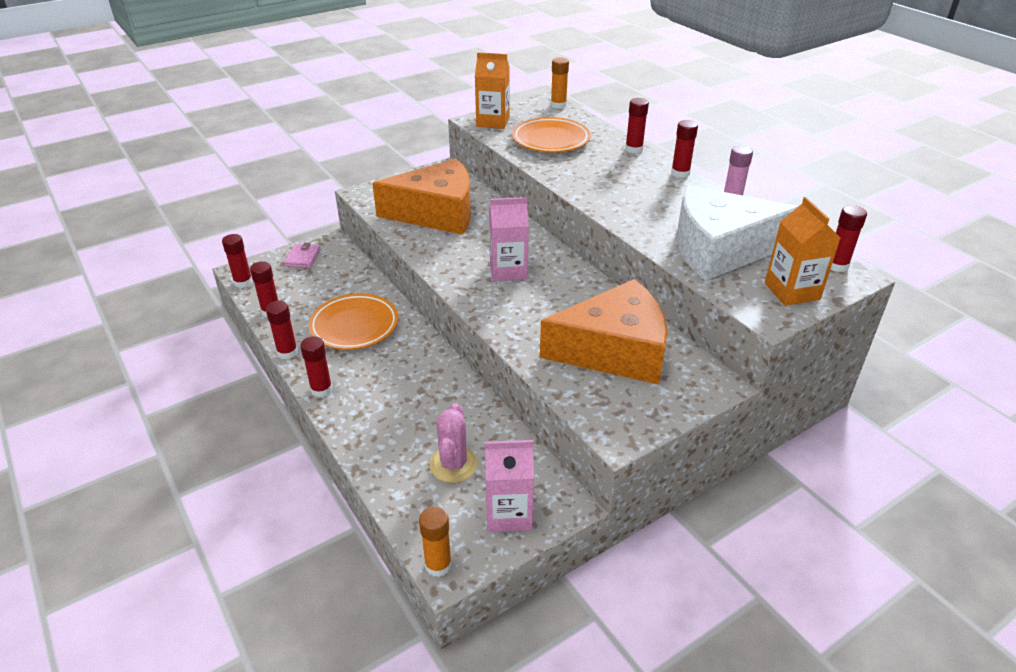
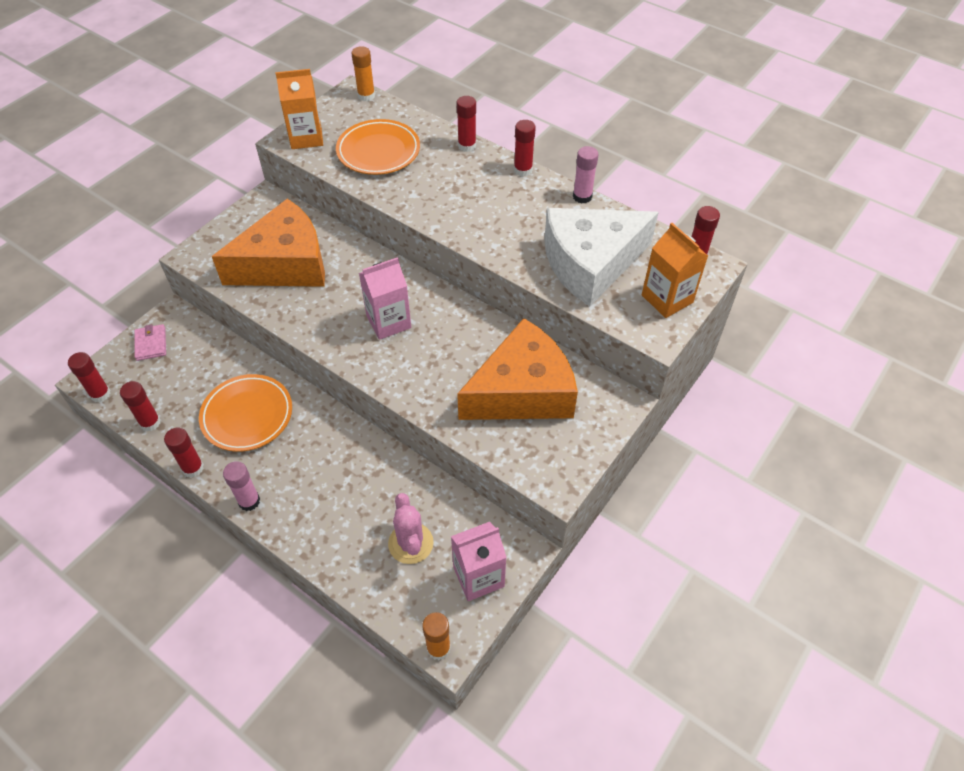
camera: 20 degrees left, 15 degrees up
(321, 389) = (249, 501): red glue stick -> pink glue stick

